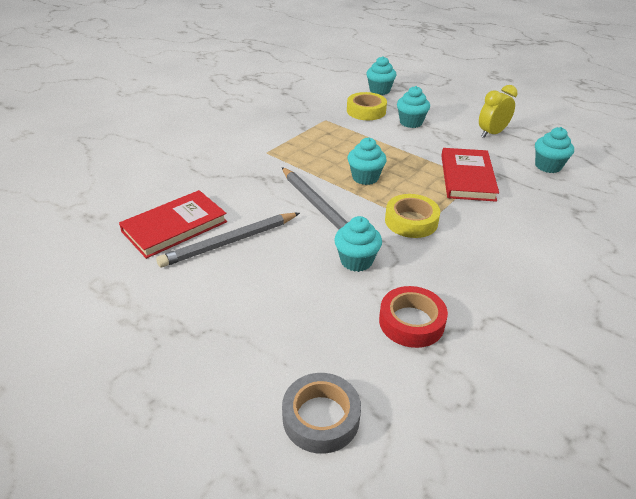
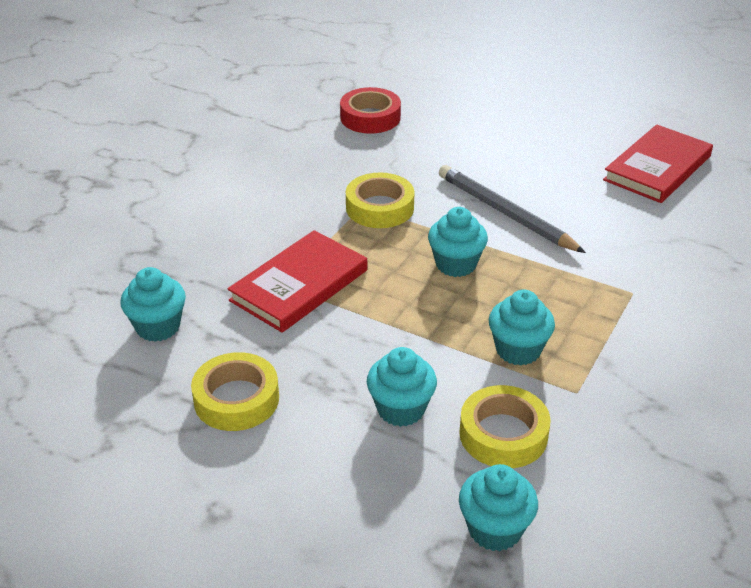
camera: 170 degrees right, 0 degrees up
(229, 242) = (582, 160): grey pencil -> none
(321, 417) = (429, 63): grey tape -> none
(356, 261) = (435, 158): turquoise cupcake -> turquoise cupcake (518, 350)
(467, 177) = (299, 285): red book -> red book turned 45 degrees clockwise
(492, 133) = (236, 399): yellow clock -> yellow tape

